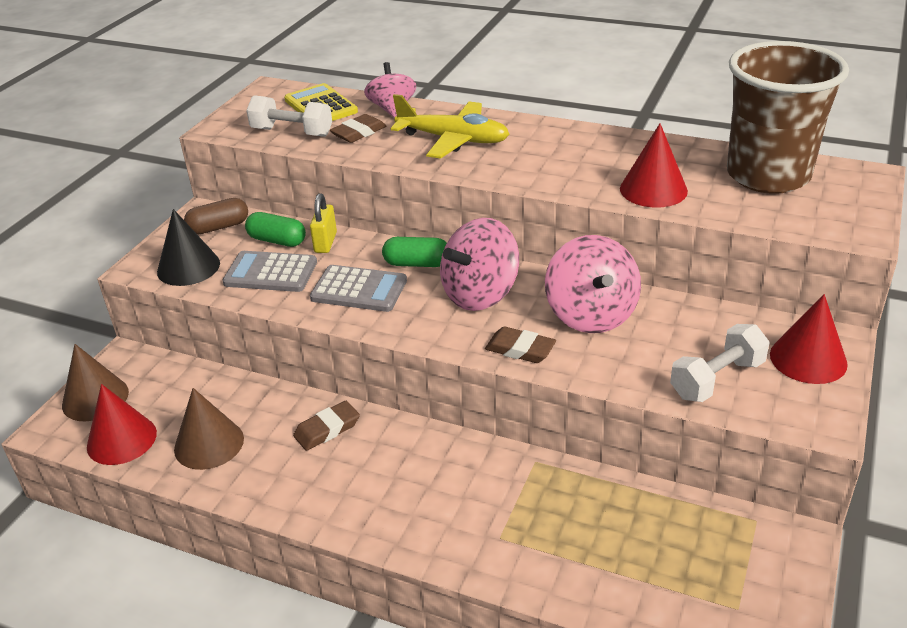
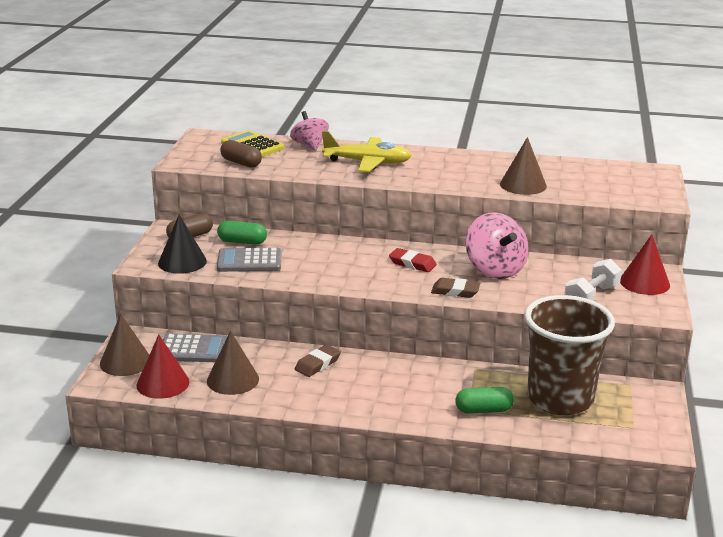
camera: 15 degrees left, 10 degrees down
(292, 132) = (241, 163): white dumbbell -> brown capsule
(325, 242) = (280, 241): yellow padlock -> none
(358, 133) = (293, 161): brown eraser -> none
(359, 290) = (322, 267): grey calculator -> grey calculator (193, 349)
(417, 263) = (357, 249): green capsule -> green capsule (483, 410)
(480, 294) = (412, 263): pink spinning top -> red eraser
(653, 189) = (523, 185): red cone -> brown cone
(768, 176) = (595, 174): brown cup -> brown cup (560, 399)

